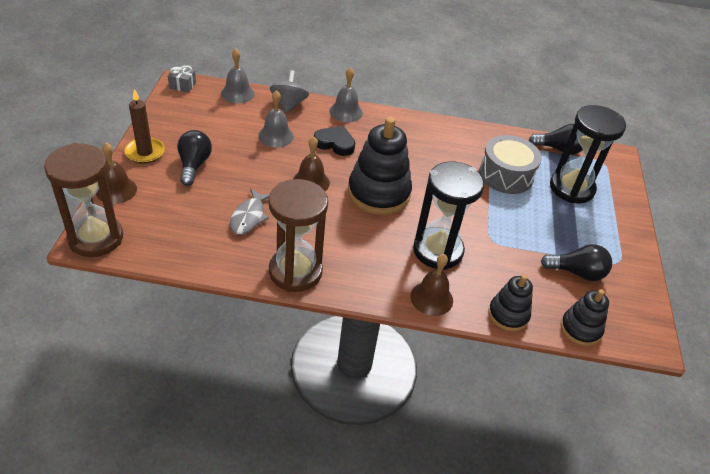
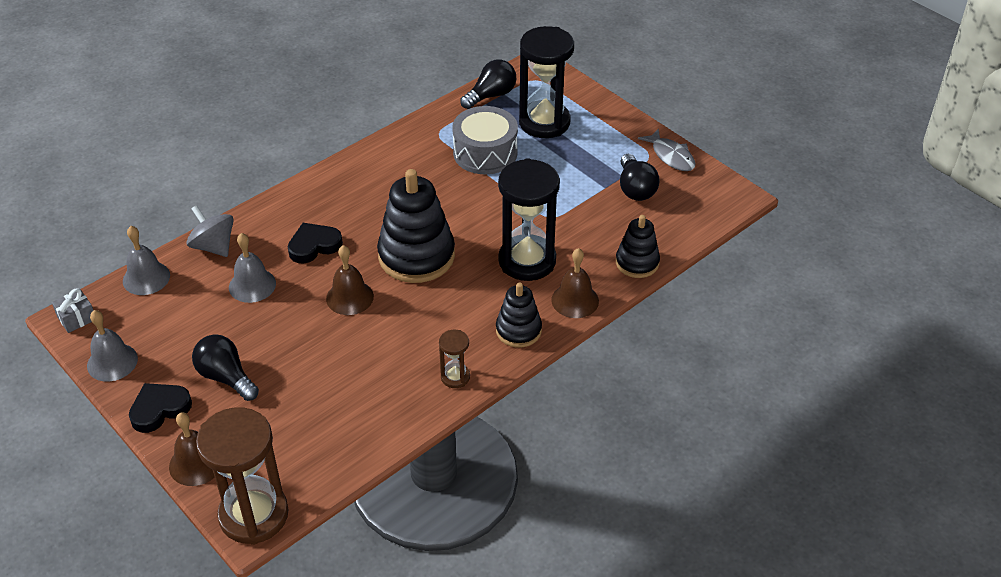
camera: 45 degrees left, 0 degrees up
(145, 152) = (159, 409): brown candle -> black heart
(249, 217) = (349, 372): grey fish -> grey fish (671, 156)
(295, 271) = (455, 377): brown hourglass -> brown hourglass, size x0.47
(346, 112) = (276, 208): grey bell -> grey bell (112, 362)
(577, 272) = (635, 189): black light bulb -> black light bulb turned 120 degrees clockwise
(580, 329) = (690, 228): black stacking toy -> black stacking toy (518, 330)

